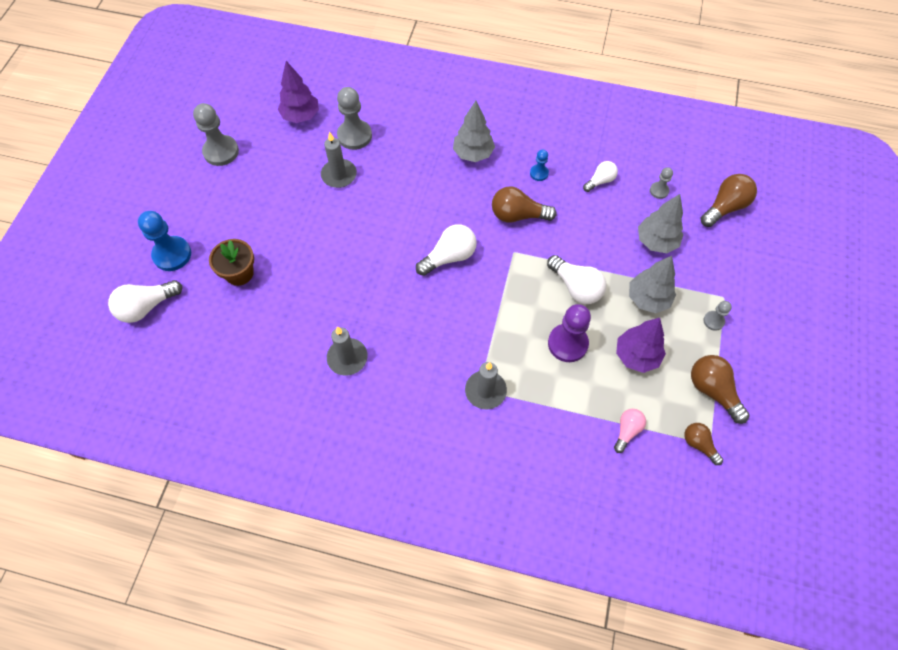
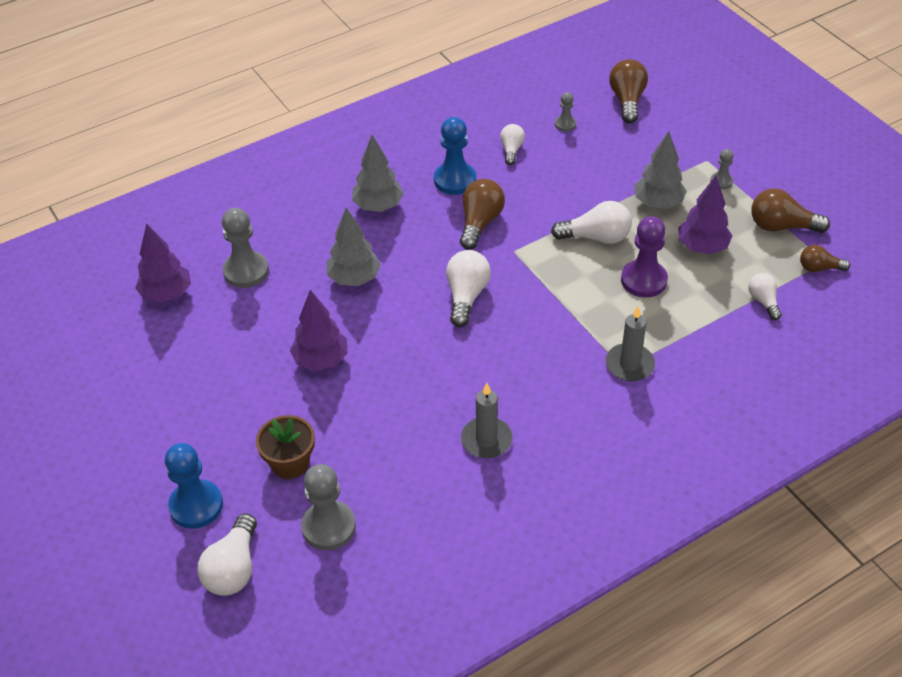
camera: 45 degrees left, 15 degrees down
(221, 151) = (122, 384): grey pawn -> grey pawn (328, 527)
(326, 226) = (321, 360): none -> purple tree
(339, 175) = (275, 312): grey candle -> none
(517, 215) = (480, 223): brown light bulb -> brown light bulb turned 150 degrees clockwise
(539, 173) = (455, 180): blue pawn -> blue pawn, size x1.91
(627, 431) = (763, 301): pink light bulb -> white light bulb
(656, 241) = (611, 160): grey tree -> grey tree (354, 279)

